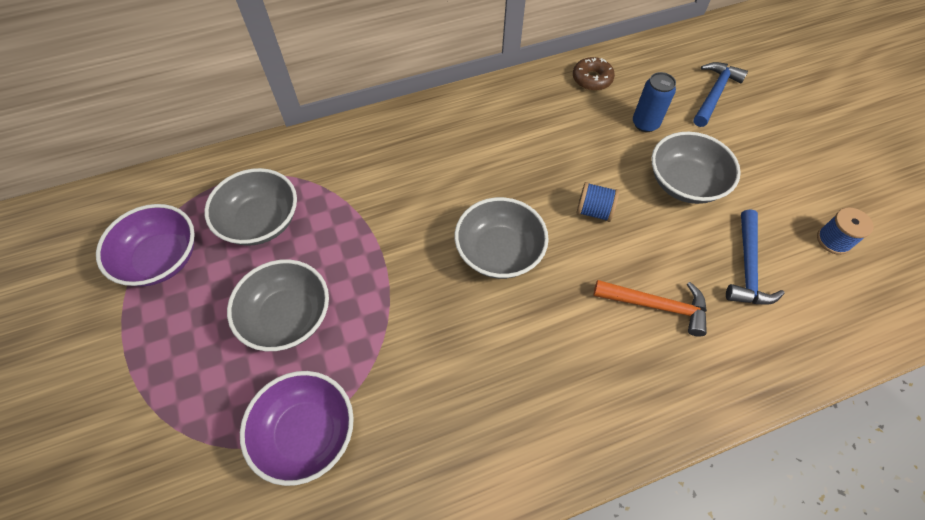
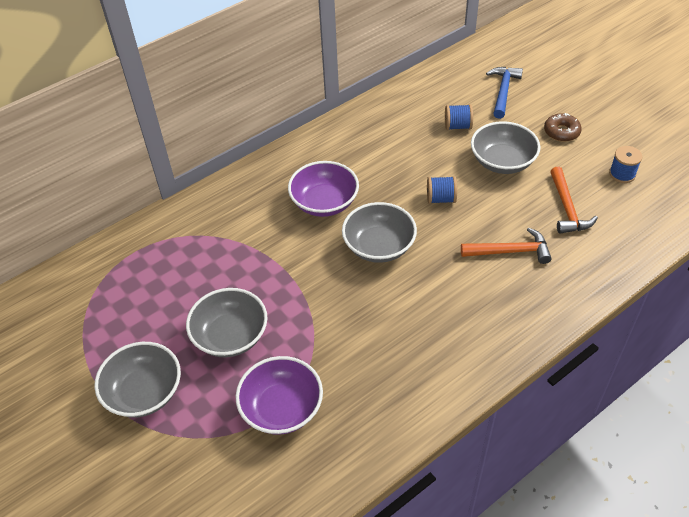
camera: 15 degrees left, 10 degrees down
(161, 259) = (103, 324): purple bowl -> purple bowl (324, 202)
(261, 221) = (175, 275): grey bowl -> grey bowl (144, 392)
(592, 79) = (403, 103): brown donut -> brown donut (561, 132)
(645, 124) = (457, 126): blue can -> blue spool
(747, 267) = (567, 208): blue hammer -> orange hammer

